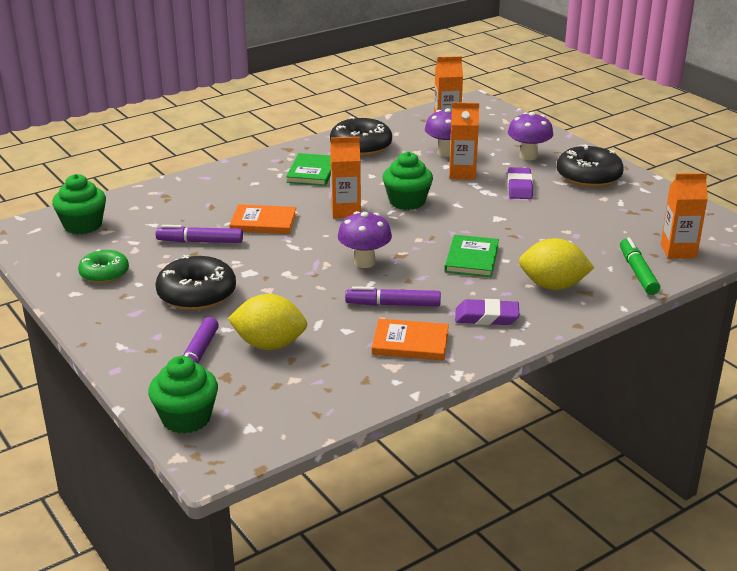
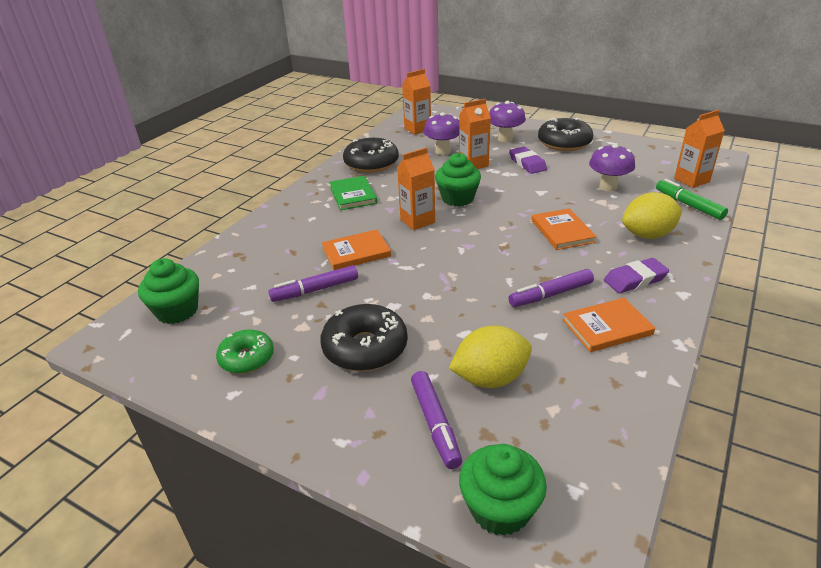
camera: 25 degrees left, 5 degrees up
(364, 262) = (483, 262): purple mushroom -> purple mushroom (608, 187)
(471, 258) = (562, 231): green book -> orange book

